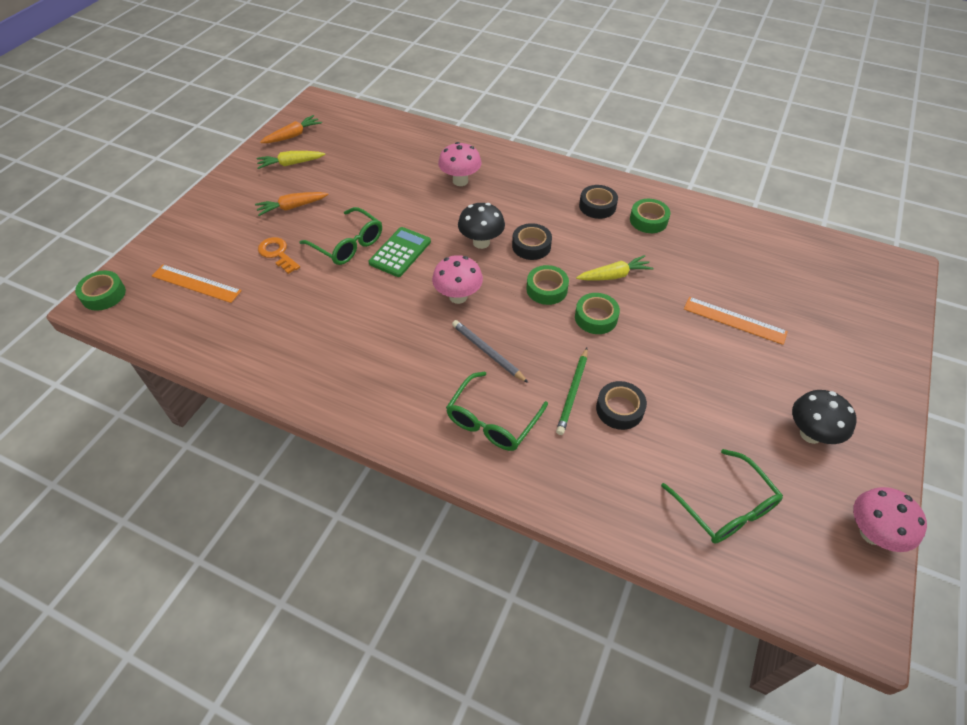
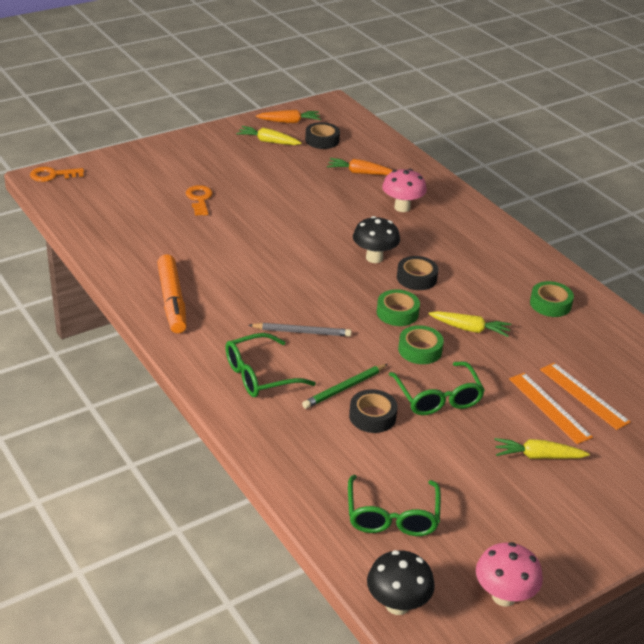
camera: 30 degrees right, 15 degrees down
(104, 295) = (52, 175): green tape -> orange key
(196, 283) = (122, 194): orange ruler -> orange ruler (584, 395)
(292, 207) = (240, 172): orange carrot -> orange carrot (359, 173)
(344, 381) = (172, 300): none -> orange marker
(348, 244) = (260, 215): green glasses -> green glasses (438, 398)
(400, 252) = (298, 237): green calculator -> none
(458, 296) = (315, 286): pink mushroom -> none
(488, 352) = (302, 332): grey pencil -> grey pencil turned 105 degrees clockwise
(597, 206) = (511, 274): black tape -> black tape (322, 140)
(769, 373) = (538, 456): none -> yellow carrot
(810, 434) = (527, 512): black mushroom -> black mushroom (397, 605)

